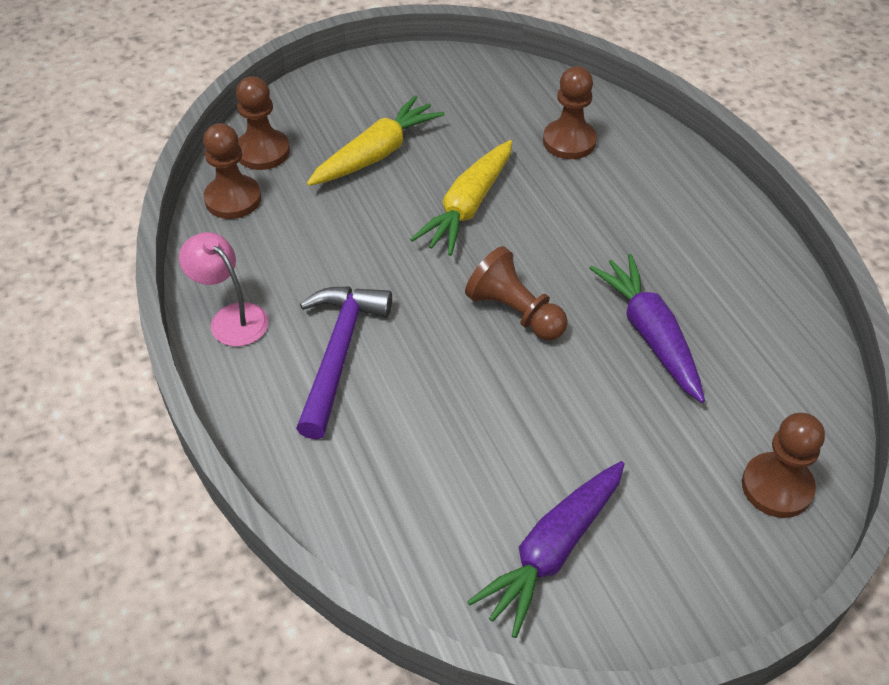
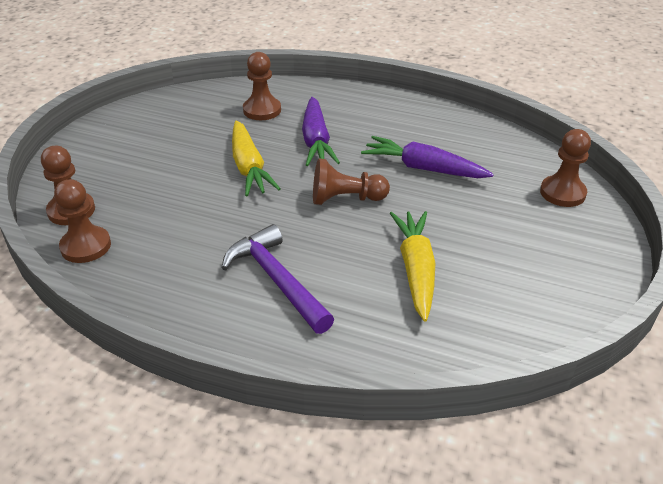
camera: 45 degrees left, 10 degrees down
(231, 317) = (178, 307): pink lamp -> none
(376, 154) = (155, 172): yellow carrot -> yellow carrot (416, 270)
(552, 551) = (518, 288): purple carrot -> purple carrot (316, 141)

